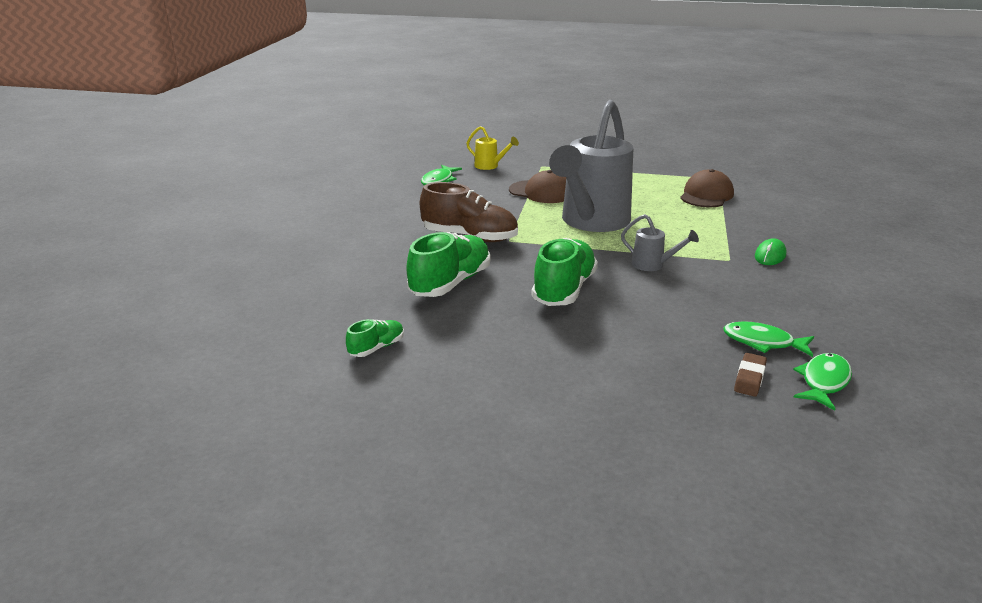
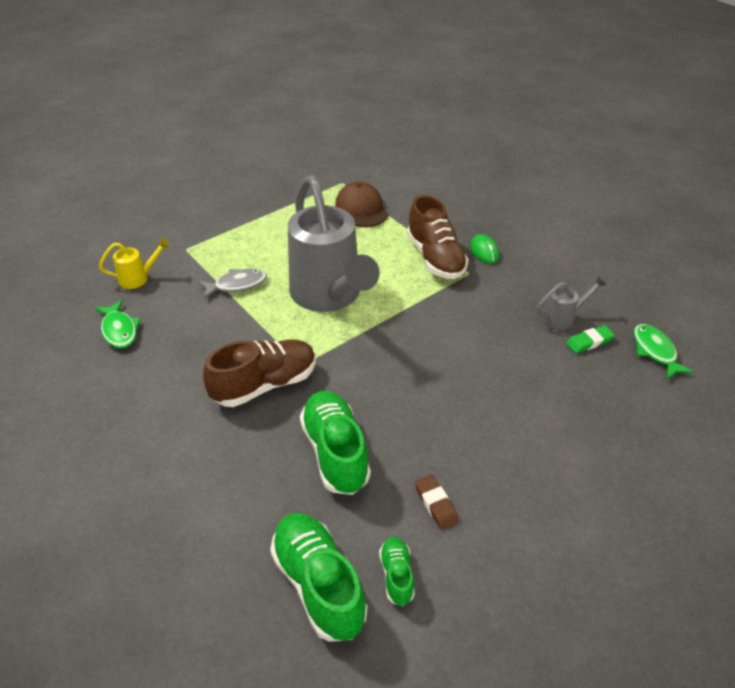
camera: 50 degrees left, 15 degrees up
(541, 192) = (237, 285): brown cap -> grey fish
(564, 290) = (421, 389): green shoe -> green shoe (318, 584)
(653, 265) = (436, 315): grey watering can -> grey watering can (563, 318)
(715, 241) = (435, 258): none -> brown shoe
(749, 378) = (625, 381): brown eraser -> brown eraser (436, 504)
(762, 342) = (589, 342): green fish -> green eraser

